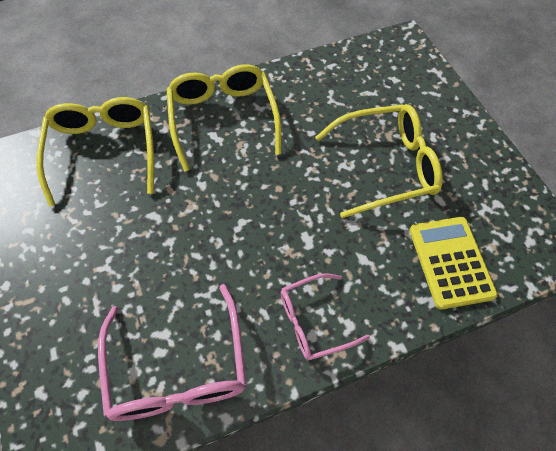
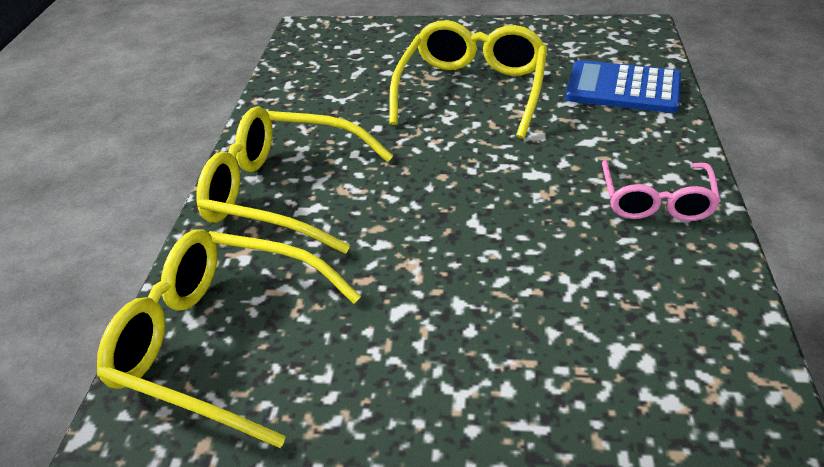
camera: 60 degrees left, 20 degrees down
(178, 368) = (681, 347): pink glasses -> none
(450, 262) = (623, 88): yellow calculator -> blue calculator

